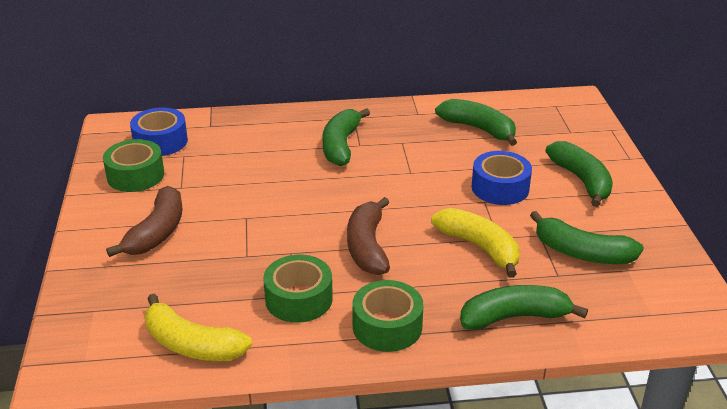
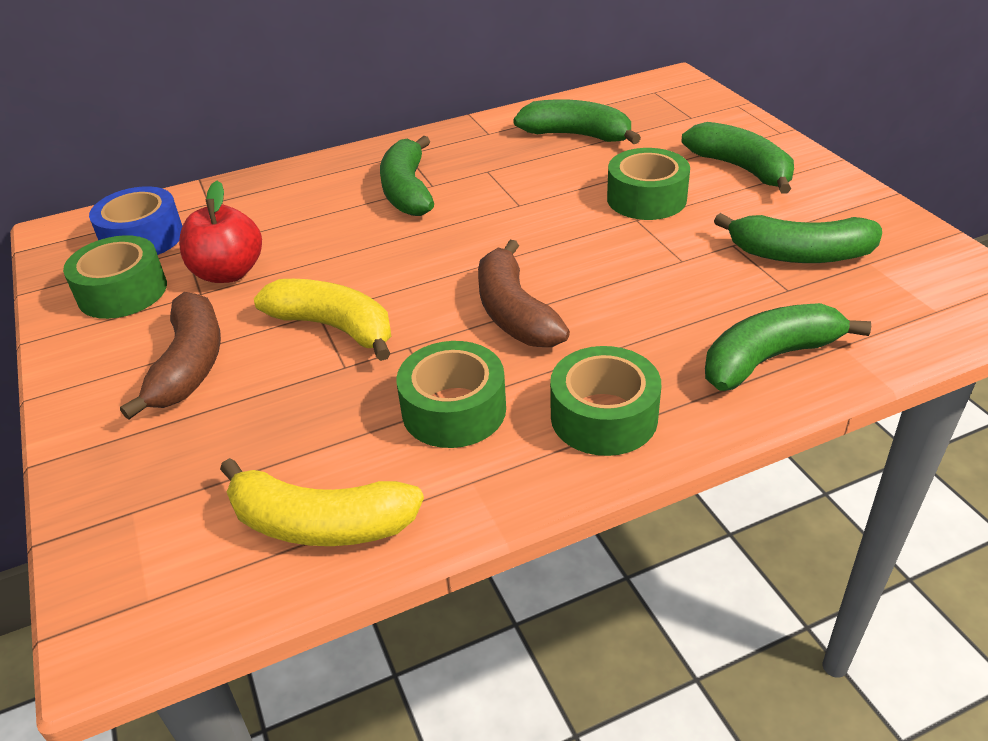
camera: 15 degrees left, 5 degrees up
(203, 177) = (228, 273): none -> red apple
(479, 247) = (666, 278): yellow banana -> yellow banana (334, 327)
(500, 188) = (646, 199): blue tape -> green tape

